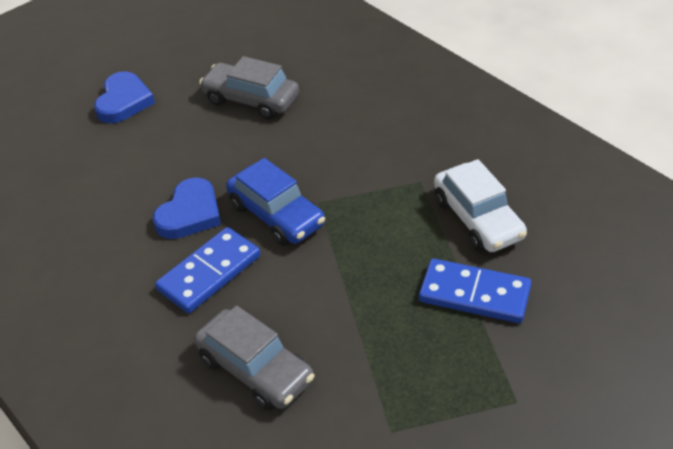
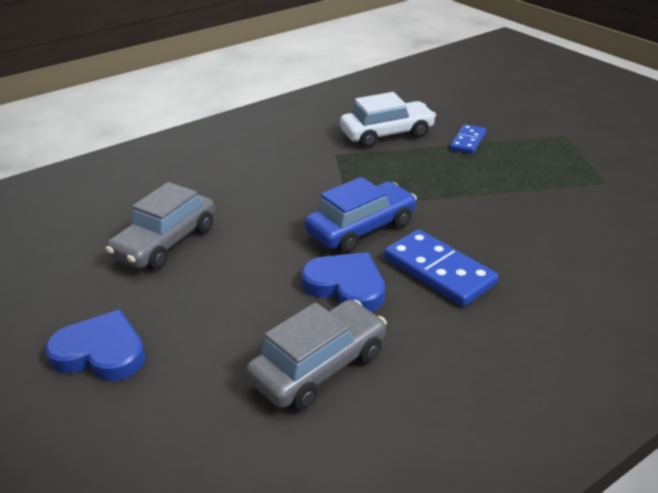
camera: 85 degrees left, 10 degrees down
(255, 369) = (559, 243): grey car -> grey car (319, 366)
(474, 294) = (467, 141): blue domino -> blue domino, size x0.60

